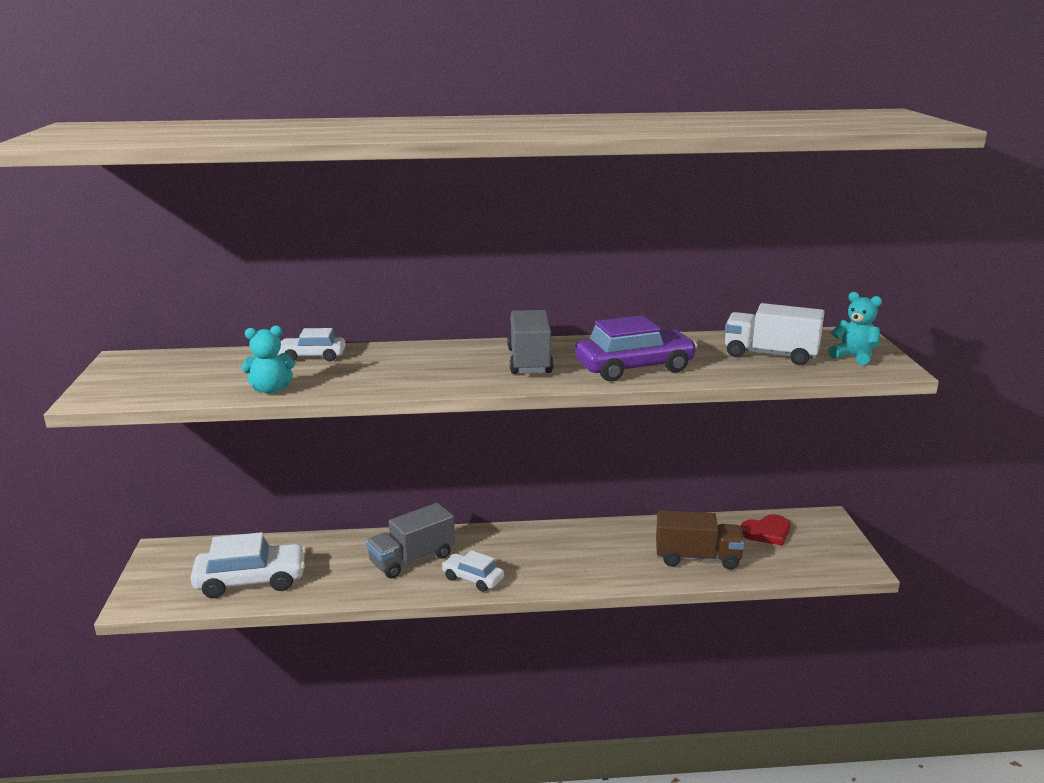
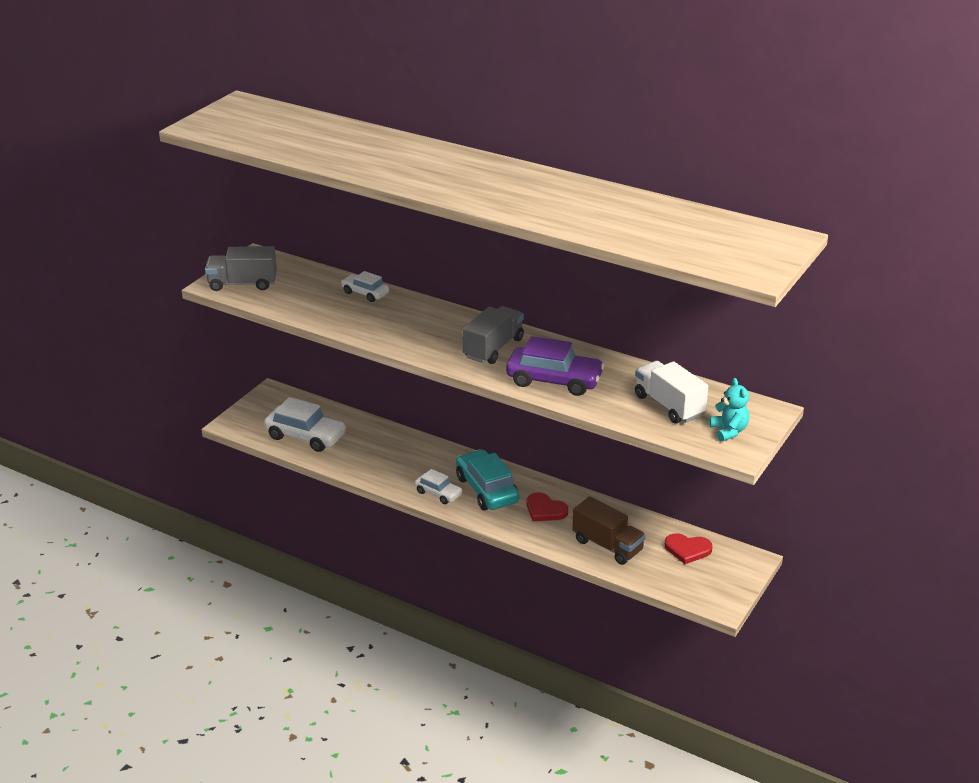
camera: 35 degrees right, 10 degrees up
(271, 389) = (312, 315): turquoise teddy bear -> none
(412, 559) = (414, 463): grey truck -> grey truck (243, 284)
(473, 579) = (438, 493): white car -> white car turned 150 degrees clockwise
(519, 555) = (487, 490): none -> turquoise car
(599, 550) = (545, 510): none -> red heart

